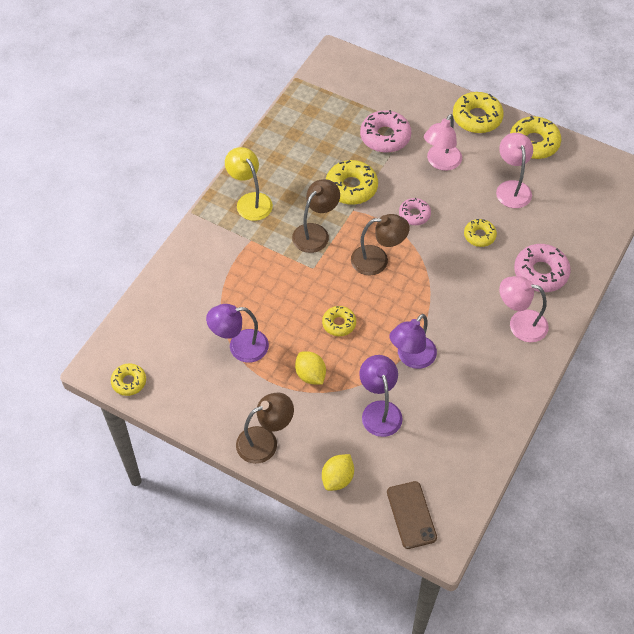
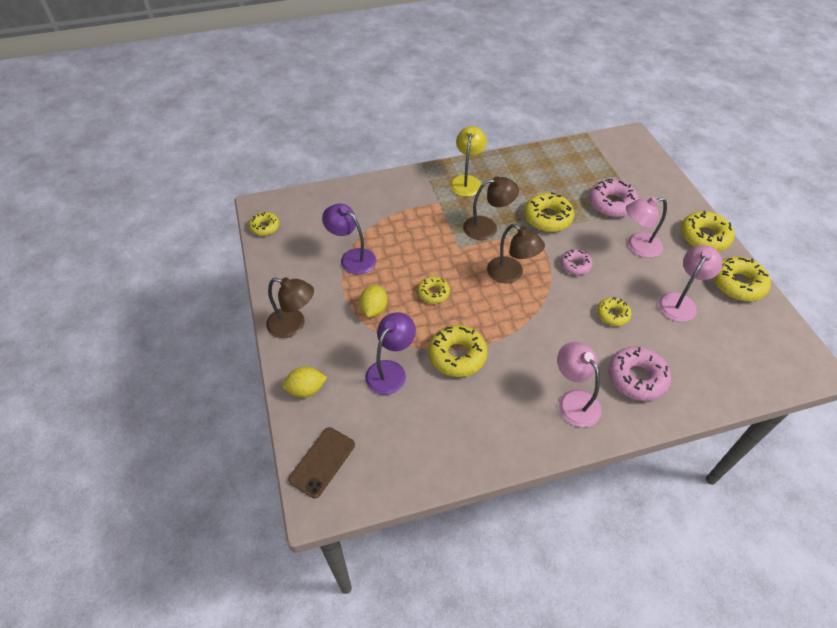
camera: 45 degrees right, 5 degrees down
(411, 358) = (457, 355): purple lamp -> yellow donut

